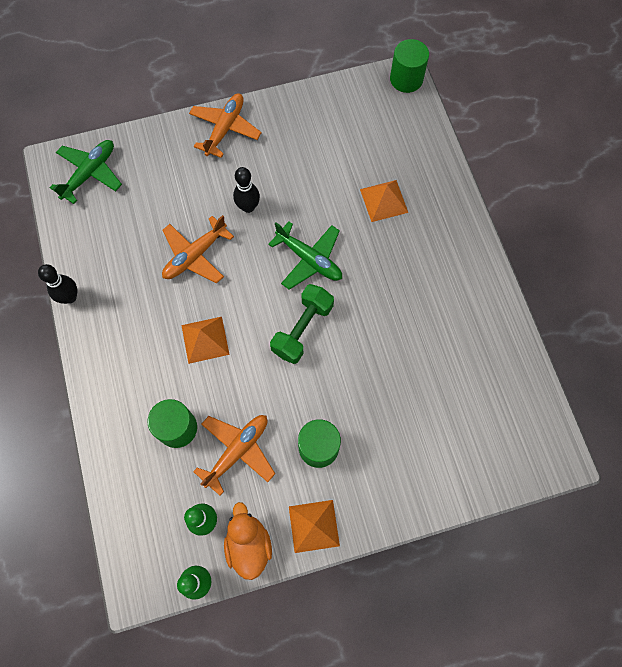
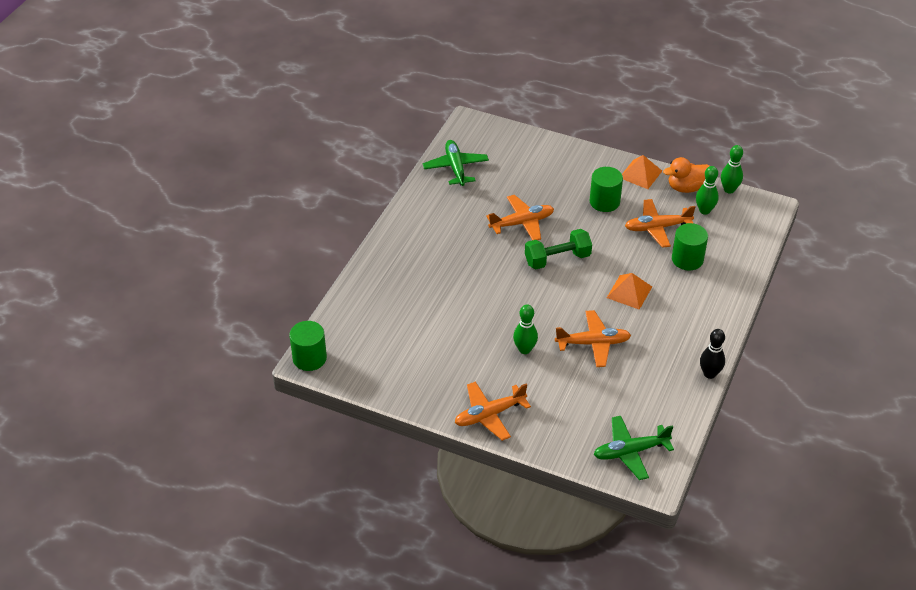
camera: 140 degrees left, 25 degrees down
(248, 207) = (524, 349): black bowling pin -> green bowling pin
(248, 544) = (686, 188): orange duck -> orange duck turned 45 degrees clockwise
(309, 259) = (513, 292): green plane -> green plane (455, 168)
(374, 350) = (522, 223): none -> orange plane
(384, 200) = (423, 293): orange pyramid -> none

